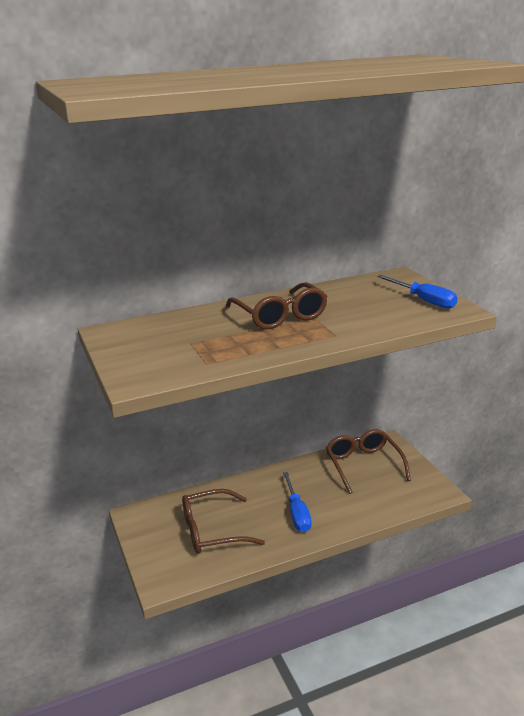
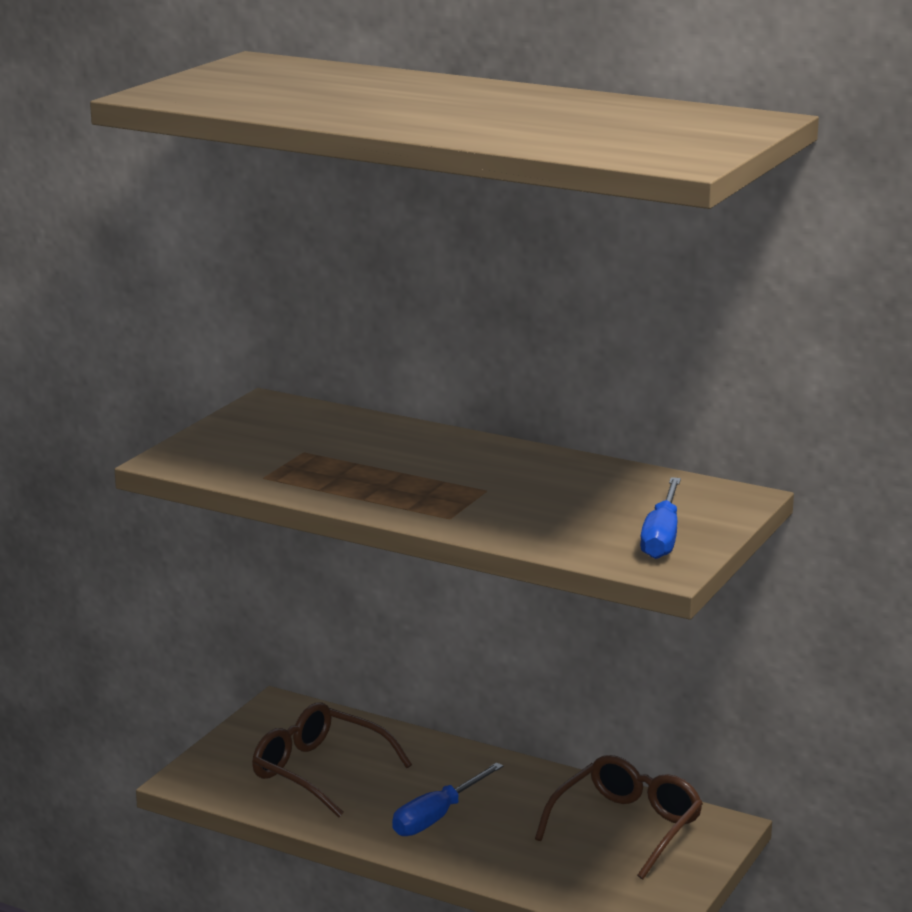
camera: 50 degrees right, 5 degrees down
(280, 316) = (457, 470): brown glasses -> none

